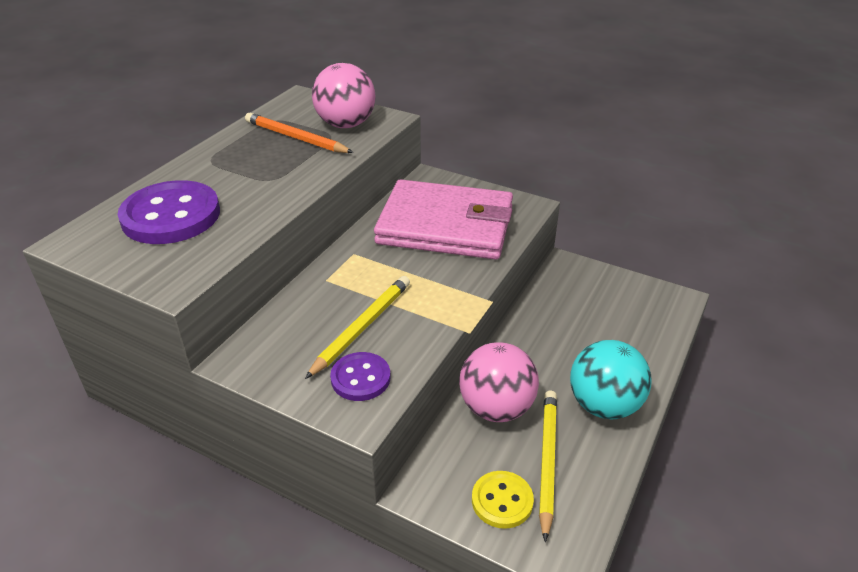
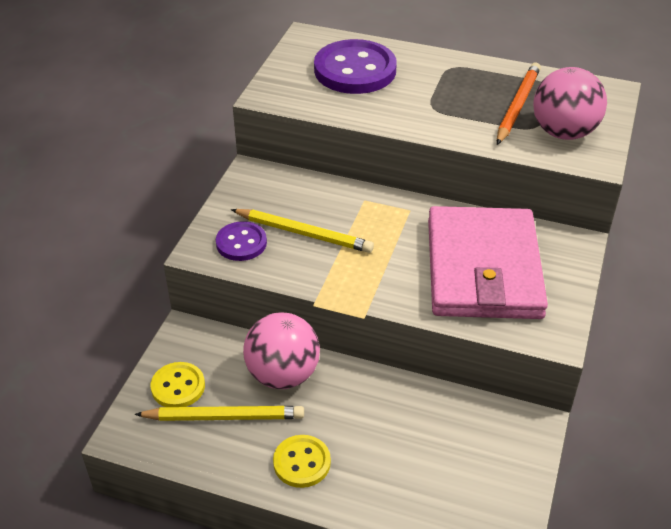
camera: 80 degrees right, 5 degrees up
(604, 405) = (302, 462): turquoise ball -> yellow button

